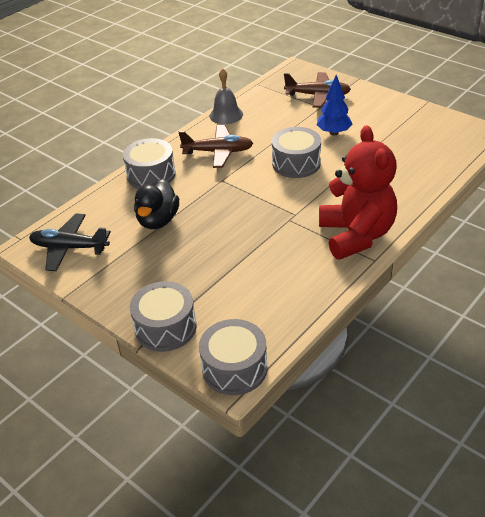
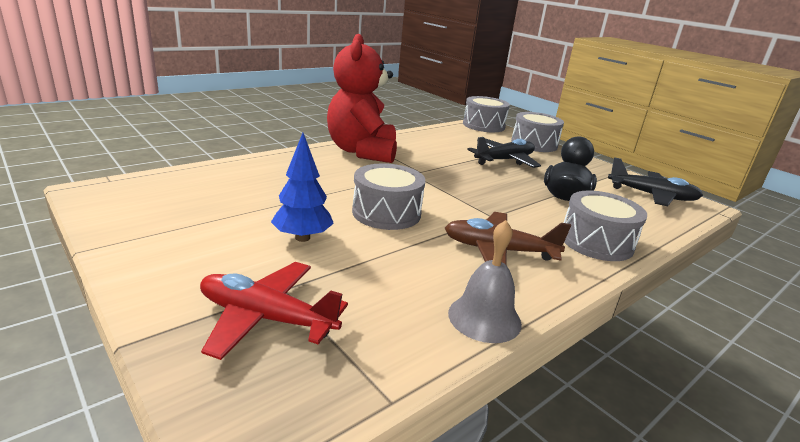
camera: 175 degrees left, 15 degrees down
(208, 268) = (504, 160): none -> black plane
(317, 95) = (266, 318): brown plane -> red plane

